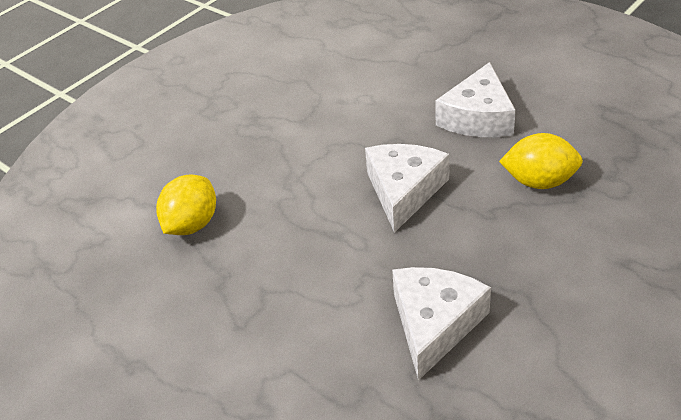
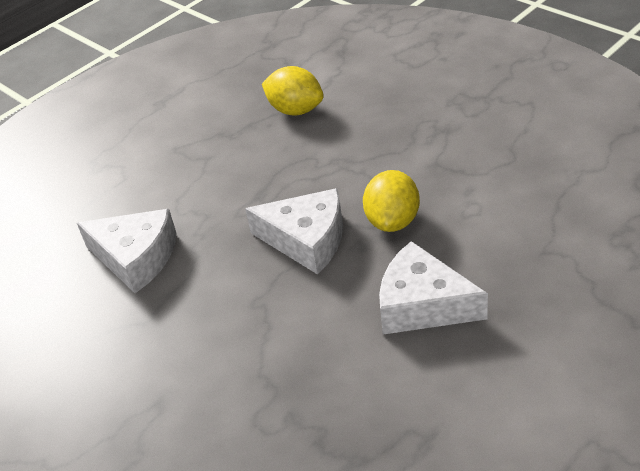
camera: 95 degrees right, 0 degrees up
(539, 182) = (296, 348): yellow lemon -> yellow lemon (392, 221)

